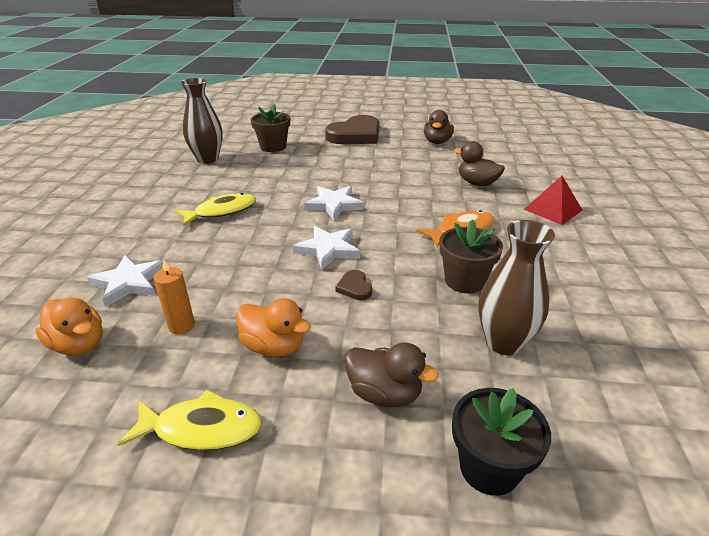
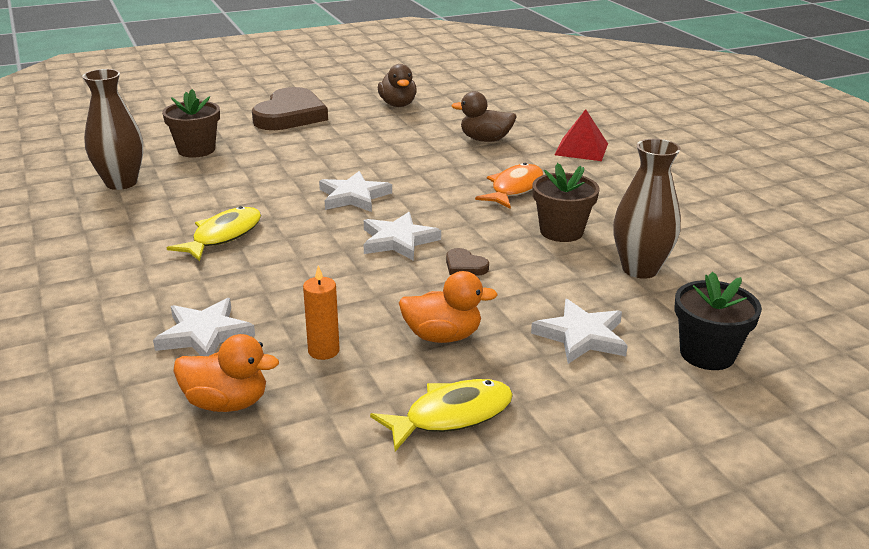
camera: 30 degrees left, 5 degrees down
(384, 393) = (581, 336): brown duck -> white star

